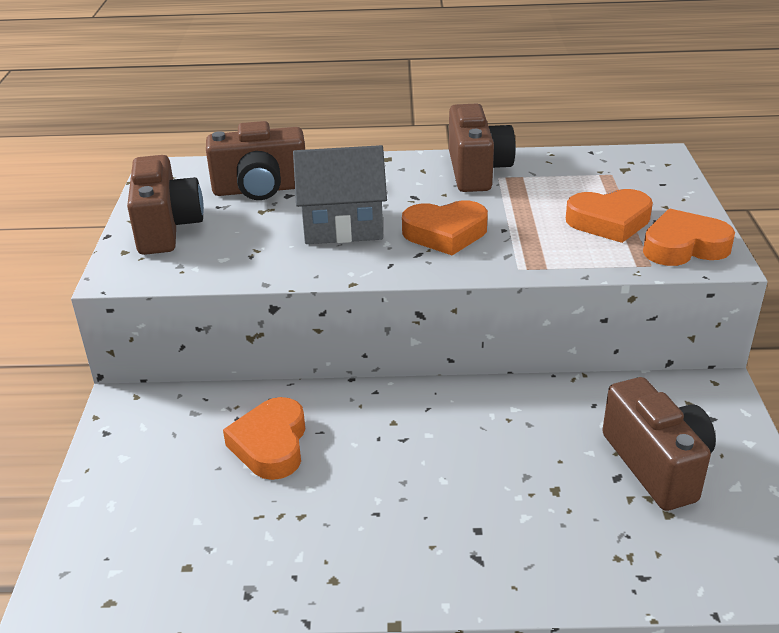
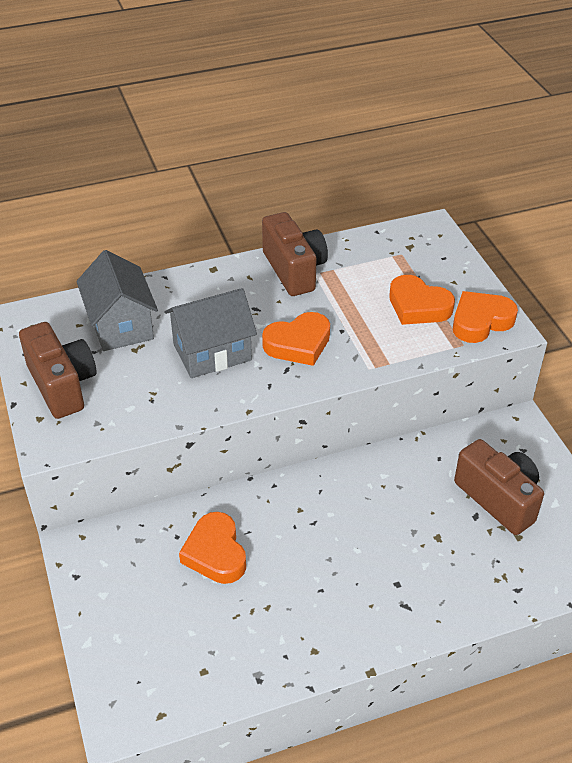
camera: 20 degrees left, 10 degrees up
(260, 189) = (121, 325): brown camera -> grey house
(609, 221) = (418, 306): orange heart -> orange heart turned 60 degrees clockwise

